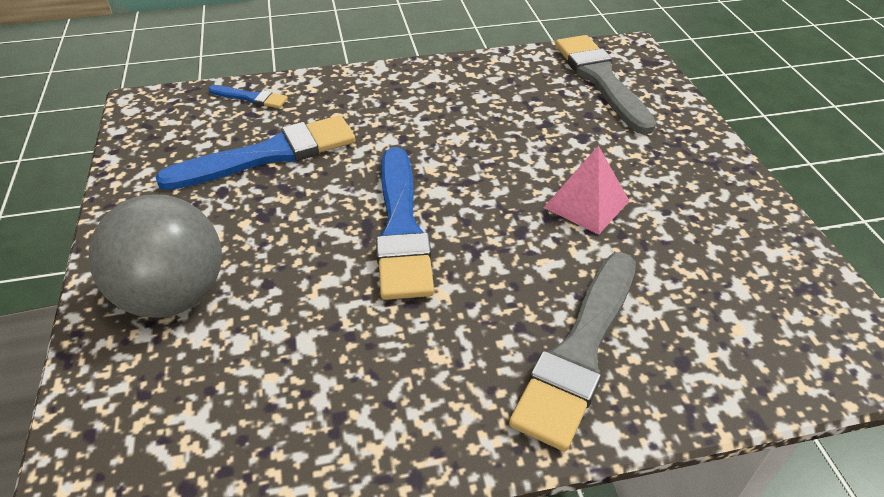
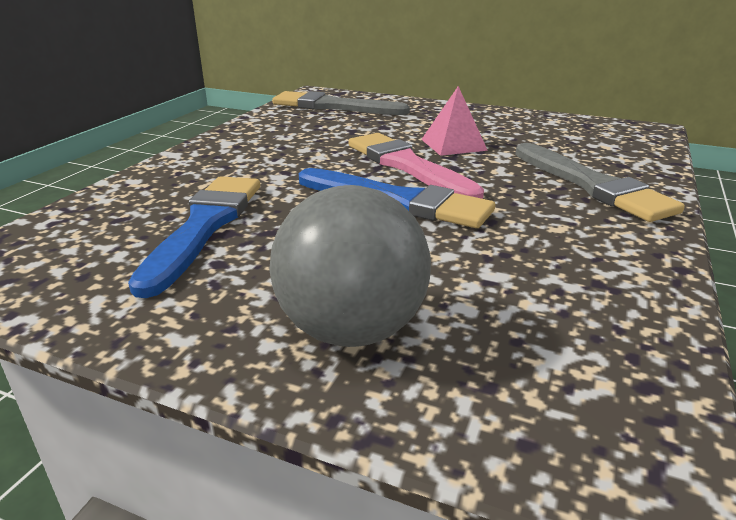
camera: 55 degrees left, 15 degrees down
(251, 98) = (92, 212): blue brush -> none
(490, 198) = (407, 166): none -> pink brush

